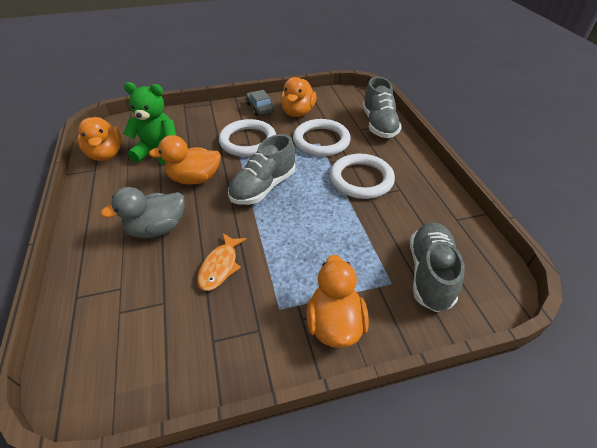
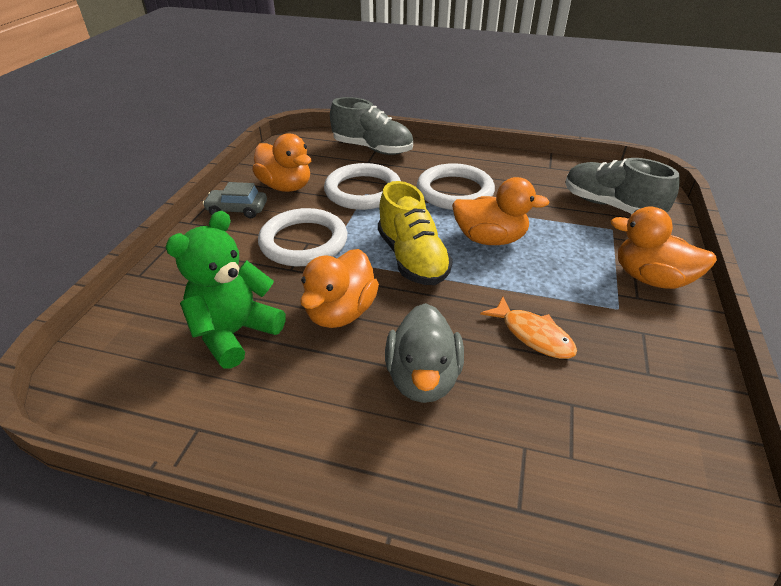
camera: 60 degrees left, 5 degrees down
(106, 154) = (166, 403): orange duck -> orange duck (490, 239)
(263, 187) = (412, 258): grey shoe -> yellow shoe

